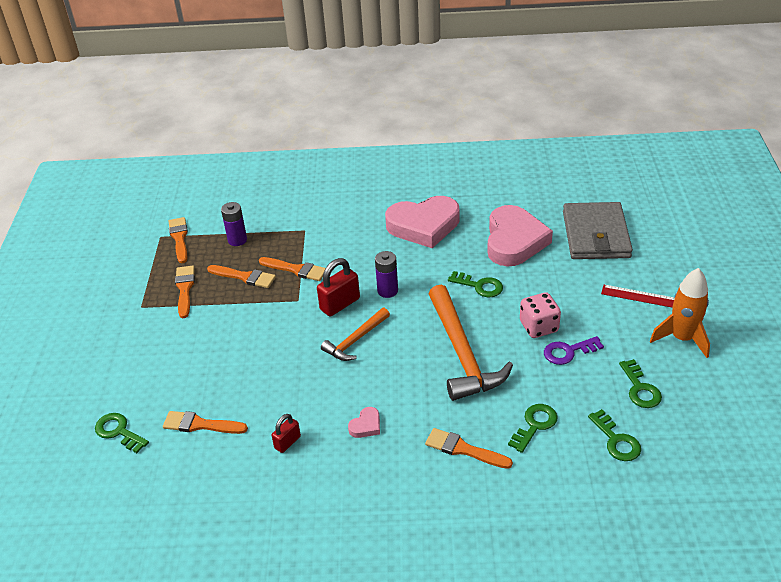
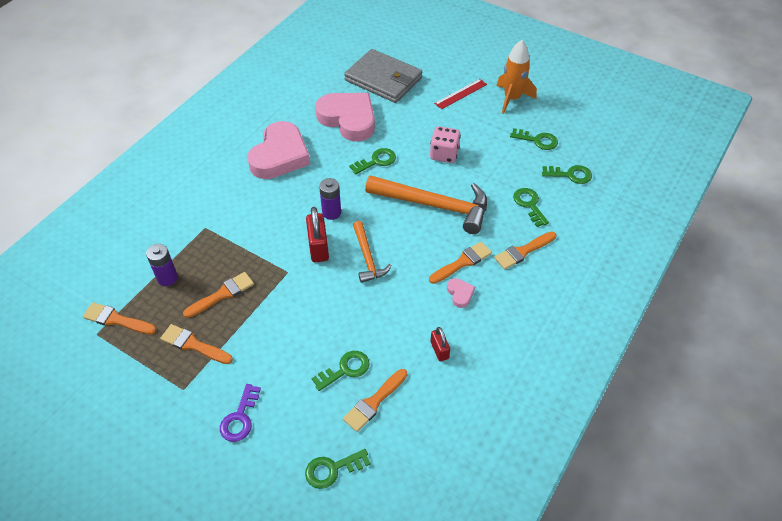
camera: 60 degrees left, 10 degrees up
(222, 389) = (345, 369): none -> green key
(296, 269) = (249, 256): orange brush -> orange brush (462, 262)
(568, 352) = (479, 153): purple key -> purple key (240, 418)

